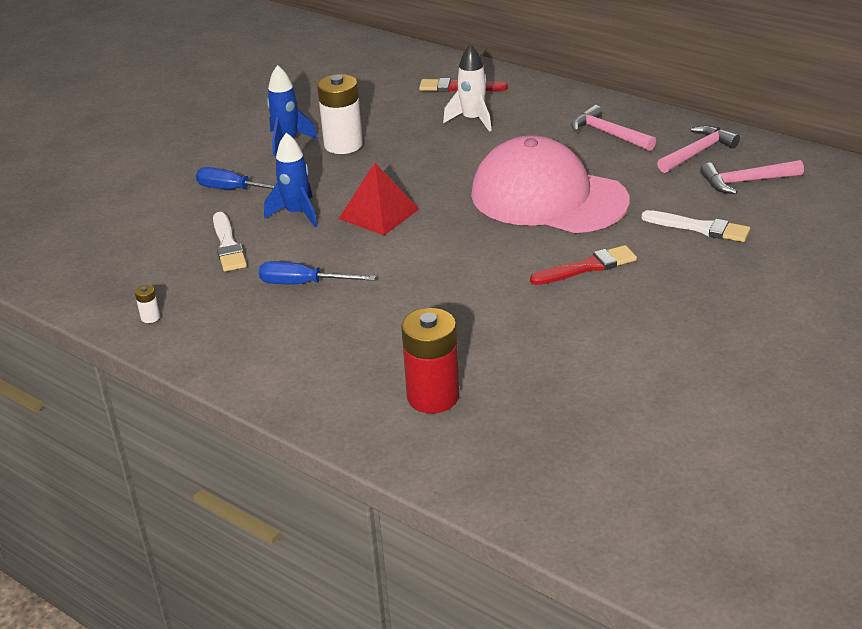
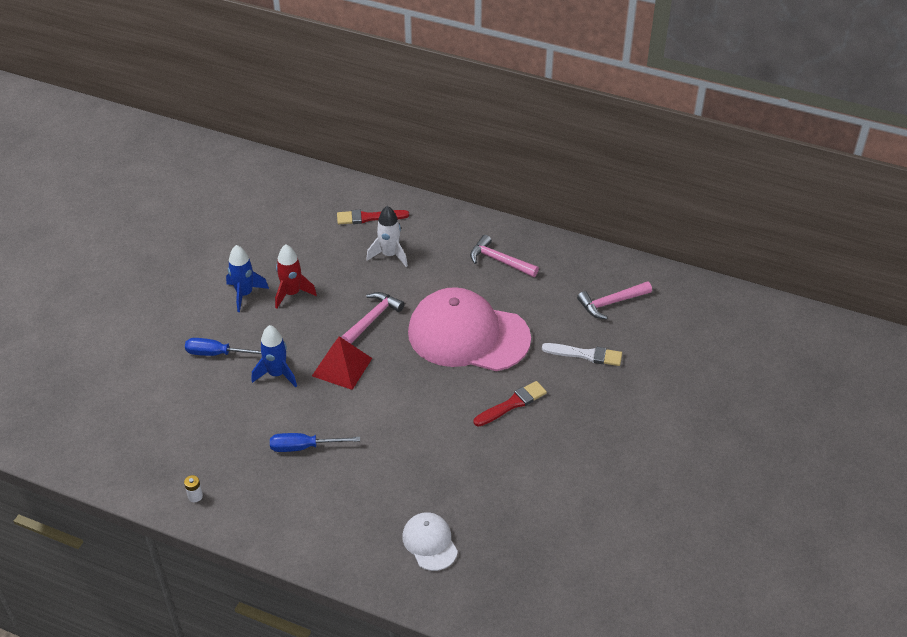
camera: 15 degrees left, 10 degrees up
(228, 245) = (232, 414): white brush -> none
(343, 145) = (292, 293): white battery -> red rocket
(433, 397) = (430, 542): red battery -> white cap
(697, 152) = (570, 275): pink hammer -> pink hammer (372, 319)

